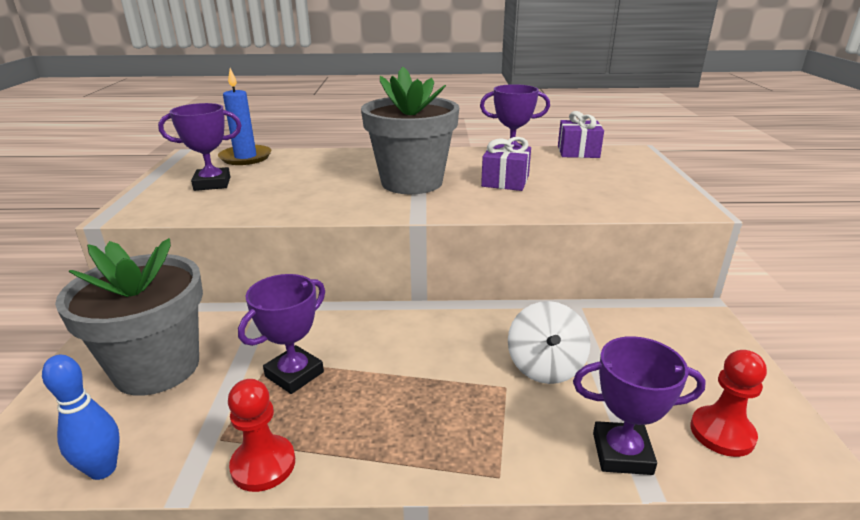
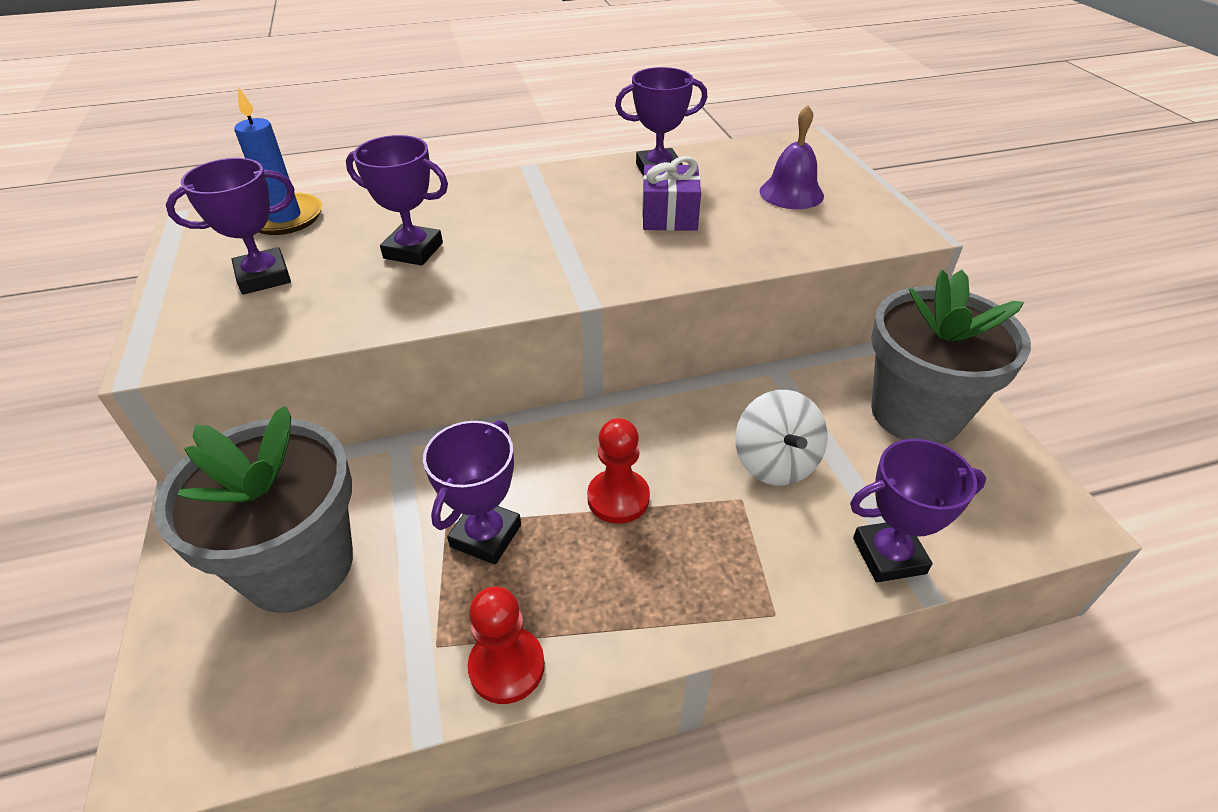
camera: 15 degrees left, 15 degrees up
(103, 469) = (308, 723): blue bowling pin -> none
(314, 181) = (413, 250): none -> purple trophy
(412, 182) = (549, 235): grey flower pot -> grey flower pot (916, 413)
(578, 152) = (738, 150): purple gift -> none
(608, 178) = (791, 193): none -> purple bell
(722, 433) = (977, 508): red pawn -> red pawn (618, 498)

